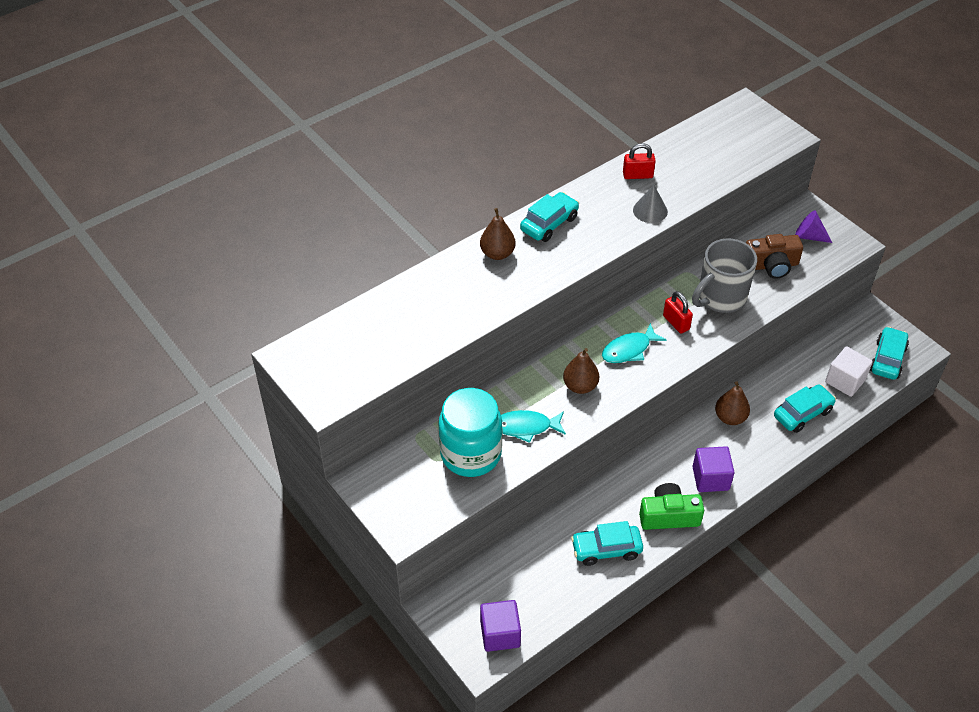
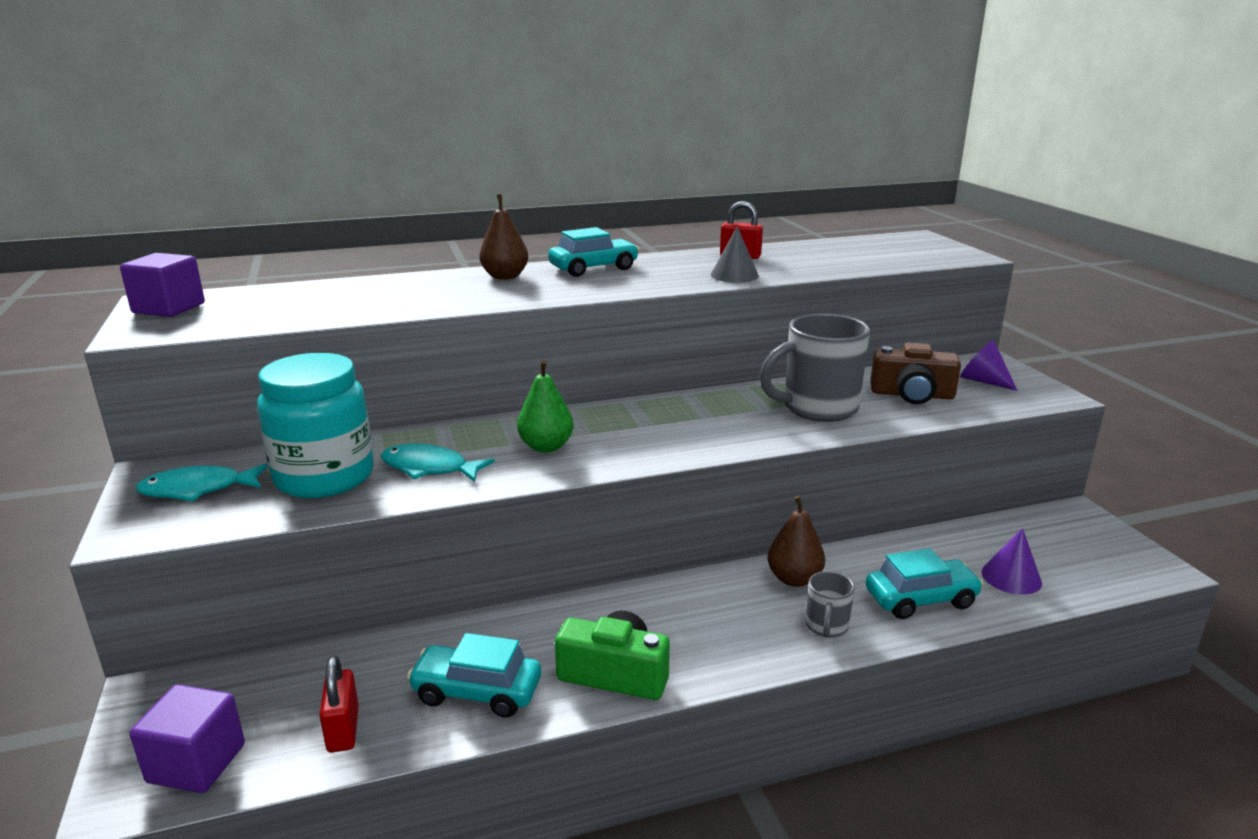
camera: 20 degrees right, 25 degrees down
(580, 386) = (546, 447): brown pear -> green pear
(629, 350) = (647, 429): turquoise fish -> turquoise fish (197, 489)
(676, 322) = (735, 418): red padlock -> red padlock (343, 729)
(710, 478) = (718, 643): purple cube -> purple cube (169, 308)
(761, 449) = (826, 627): none -> grey mug
(845, 381) = (1011, 577): white cube -> purple cone
(887, 359) = (1096, 567): turquoise car -> none

